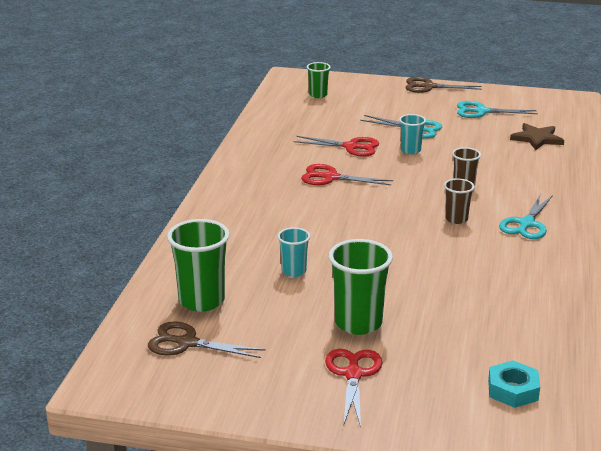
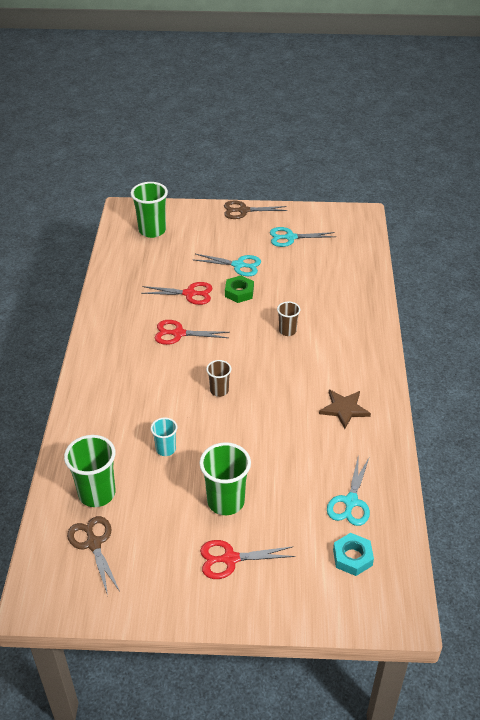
camera: 10 degrees left, 15 degrees up
(187, 343) = (93, 543): brown scissors -> brown scissors turned 60 degrees clockwise
(318, 95) = (152, 230): green cup -> green cup, size x1.78
(353, 374) = (230, 559): red scissors -> red scissors turned 90 degrees counterclockwise
(410, 150) = (239, 292): turquoise cup -> green nut
(456, 219) = (286, 371): brown cup -> brown cup (219, 390)
(526, 224) = (342, 370): turquoise scissors -> turquoise scissors (350, 502)
(537, 139) = (339, 266): brown star -> brown star (344, 409)

